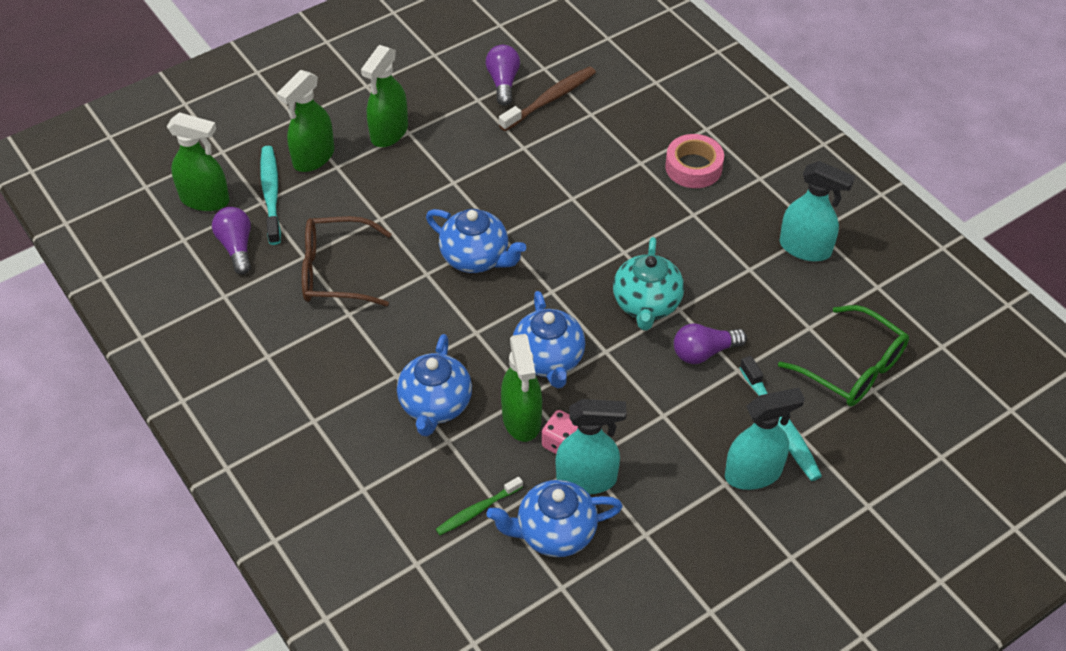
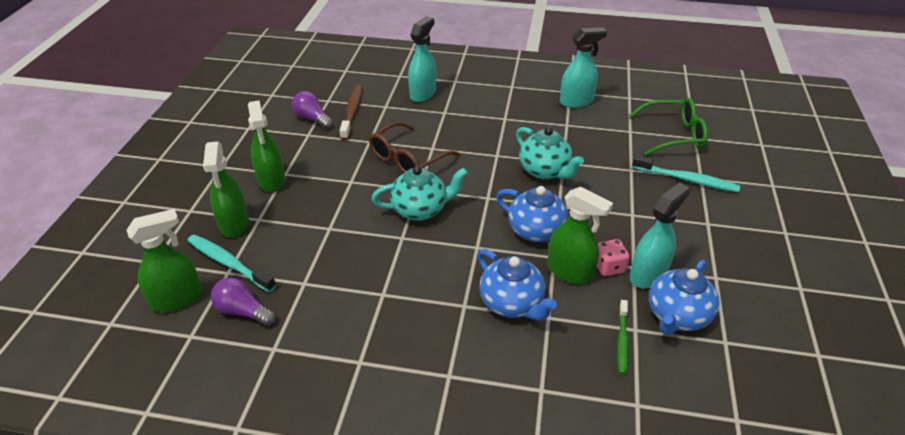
camera: 45 degrees left, 10 degrees down
(335, 272) = (339, 277): brown glasses -> brown glasses (407, 159)
(476, 258) = (420, 209): blue teapot -> turquoise teapot
(693, 167) = (474, 99): pink tape -> none
(704, 352) = (604, 173): purple light bulb -> none
(753, 473) = (711, 209): turquoise spray bottle -> turquoise spray bottle (423, 94)

